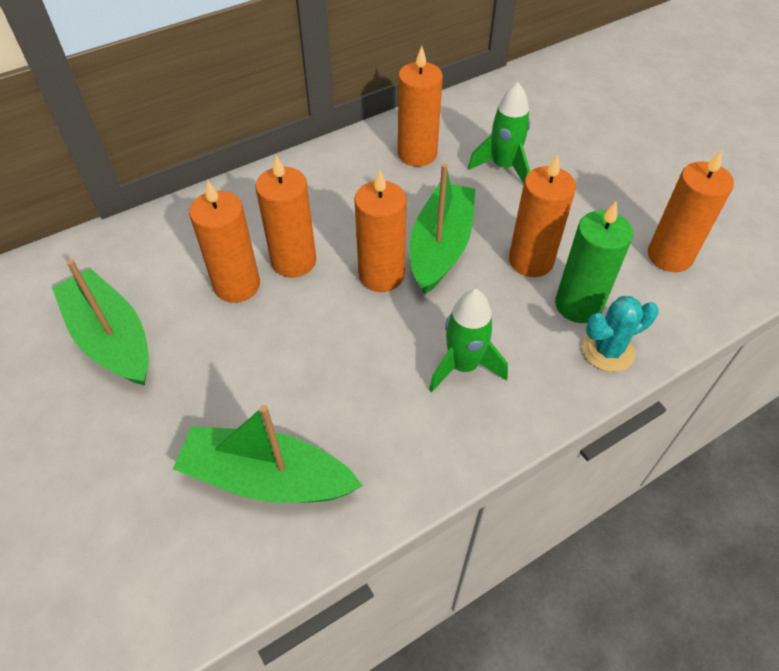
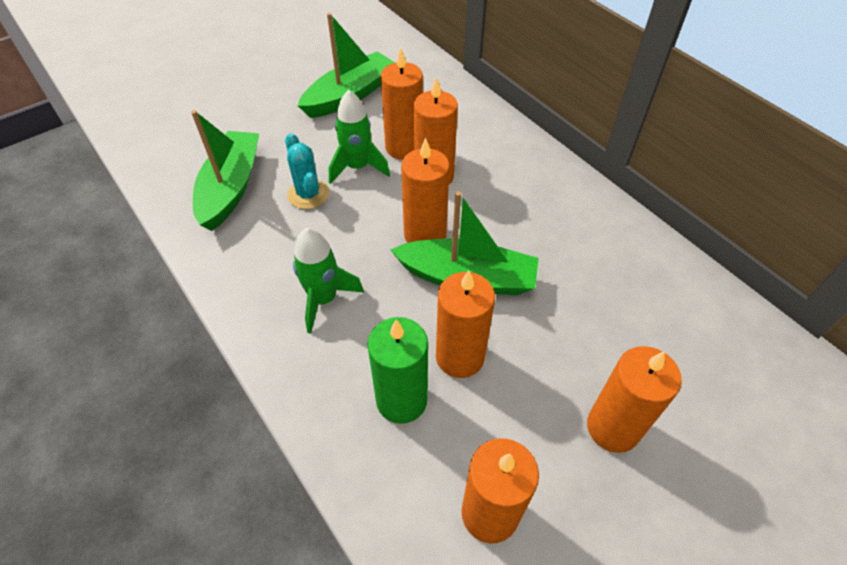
camera: 85 degrees right, 0 degrees up
(417, 154) = (601, 252): orange candle -> orange candle (613, 428)
(503, 167) = (605, 332): green rocket -> green rocket (358, 167)
(608, 351) = (341, 424): turquoise cactus -> turquoise cactus (308, 194)

